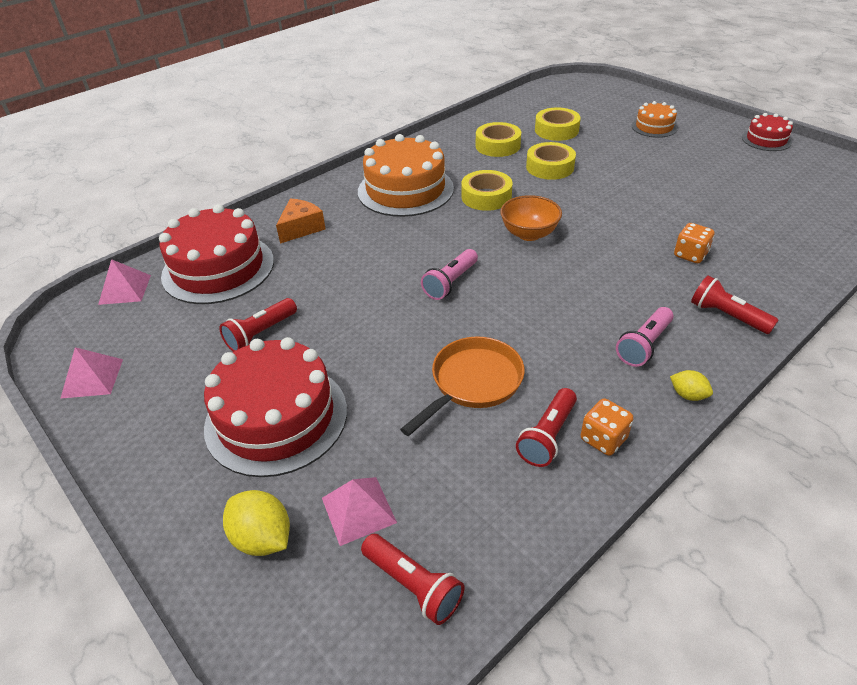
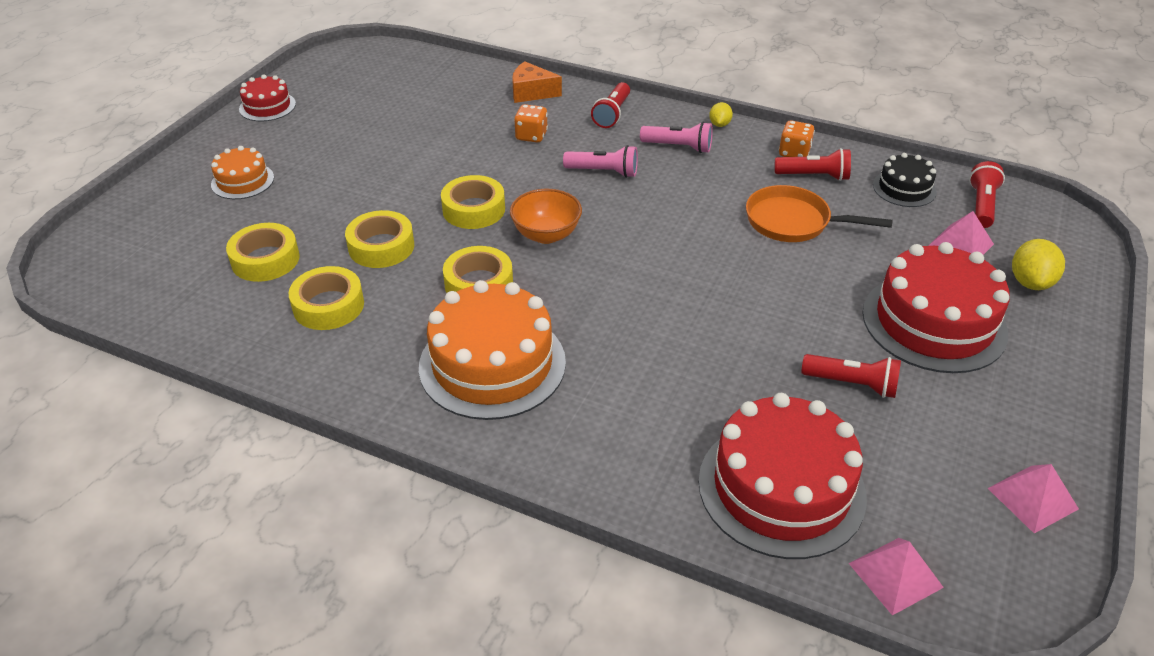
camera: 115 degrees left, 0 degrees up
(301, 228) = (642, 439): orange cheese -> orange cheese (531, 92)
(450, 283) = (669, 269): pink flashlight -> pink flashlight (604, 172)
(487, 515) = (904, 188): none -> black cake
(579, 208) = (474, 209): none -> yellow tape

